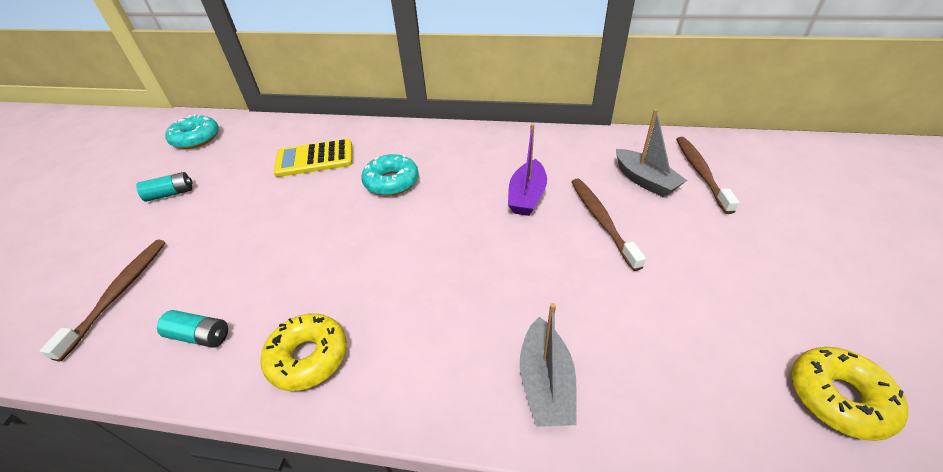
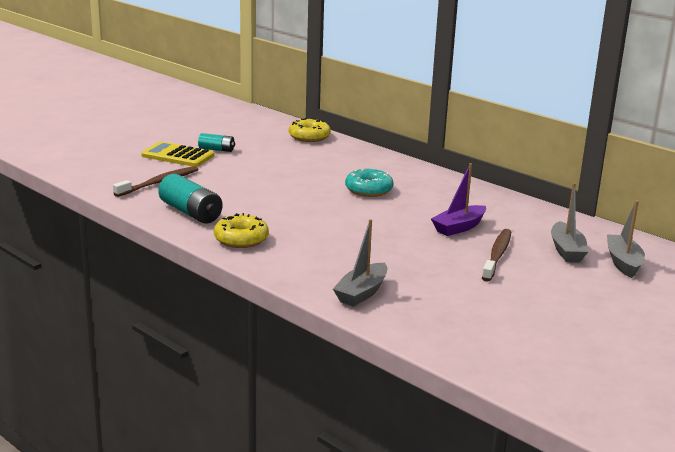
camera: 30 degrees right, 20 degrees down
(196, 138) = (254, 126): turquoise donut -> none
(200, 336) = (190, 212): turquoise battery -> turquoise battery, size x1.73
(314, 159) = (327, 161): yellow calculator -> yellow calculator (177, 156)
(701, 173) = (623, 262): brown toothbrush -> grey boat
(838, 397) = (532, 361): yellow donut -> yellow donut (309, 137)

